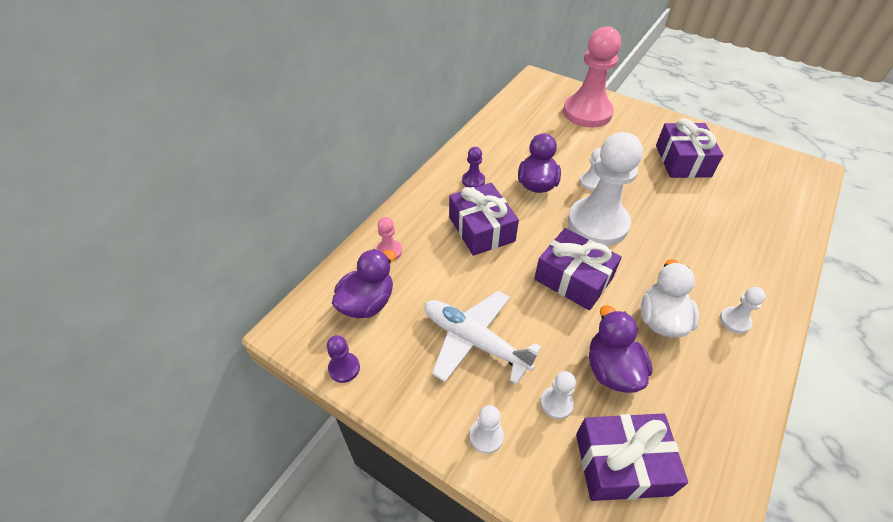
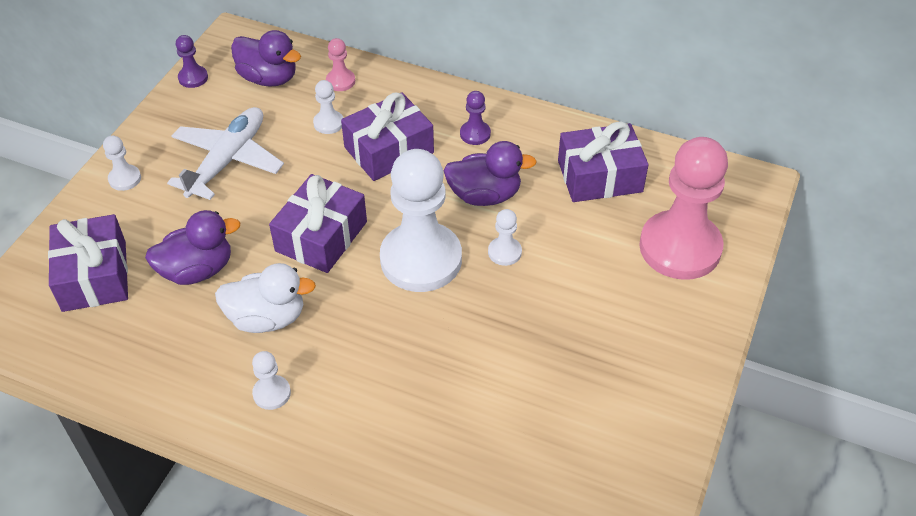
camera: 80 degrees right, 0 degrees up
(556, 403) = (158, 226): white pawn -> white pawn (328, 123)
(682, 161) = (589, 368): purple gift -> purple gift (599, 176)

